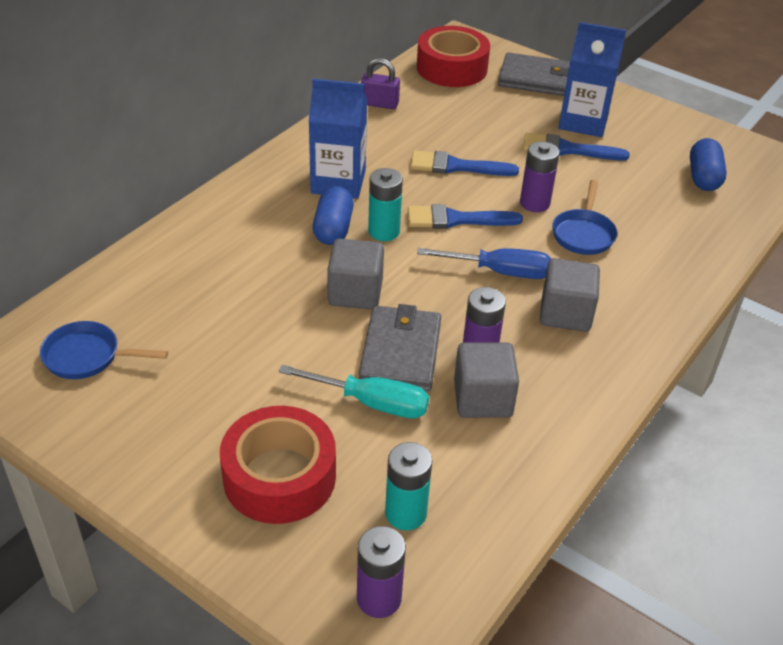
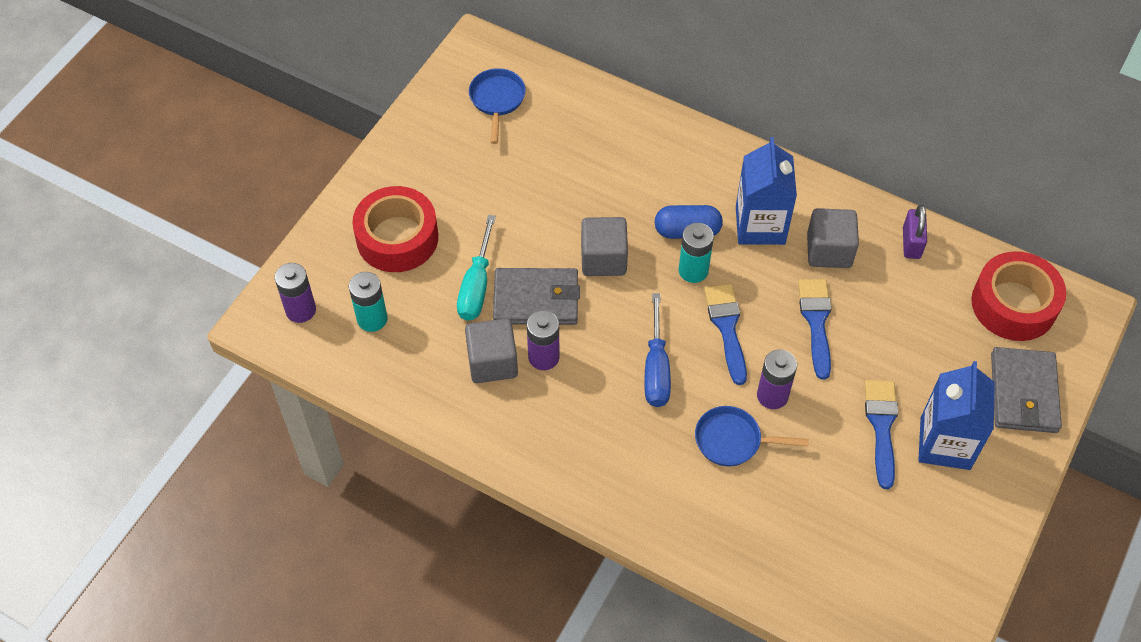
camera: 85 degrees right, 15 degrees up
(565, 313) = (609, 424): grey cube -> grey cube (829, 250)
(703, 177) = (869, 567): blue capsule -> none

